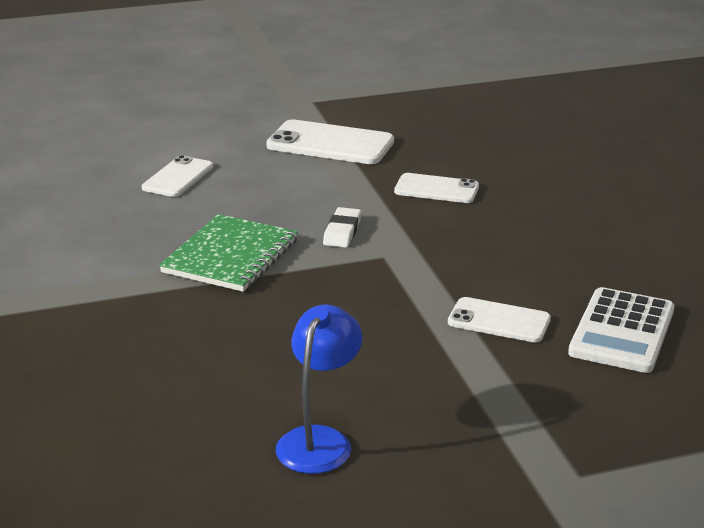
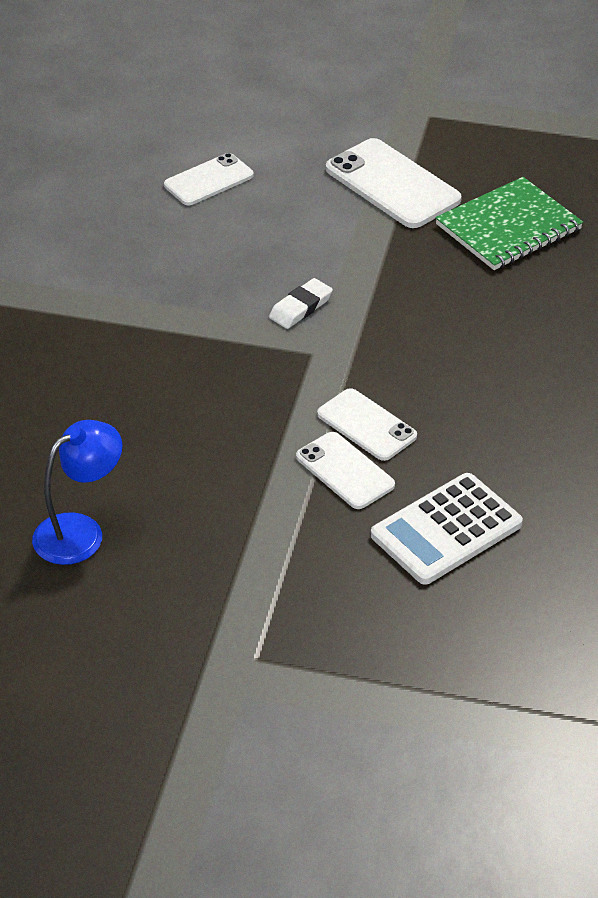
camera: 30 degrees right, 15 degrees up
(230, 256) = (175, 300): green notebook -> green notebook (508, 227)
(436, 189) = (442, 285): white phone -> white phone (367, 425)

